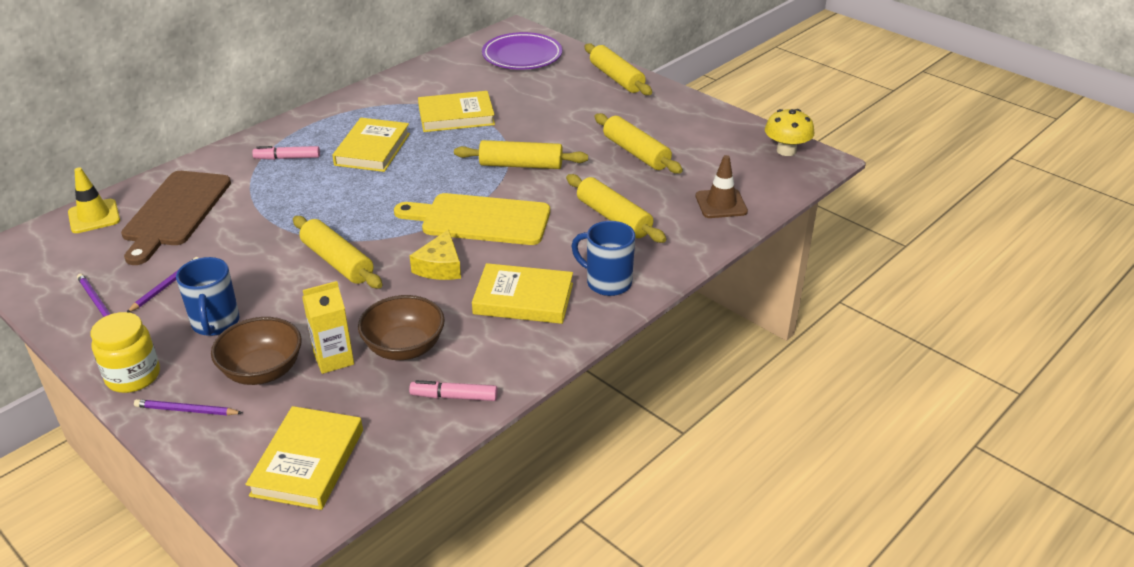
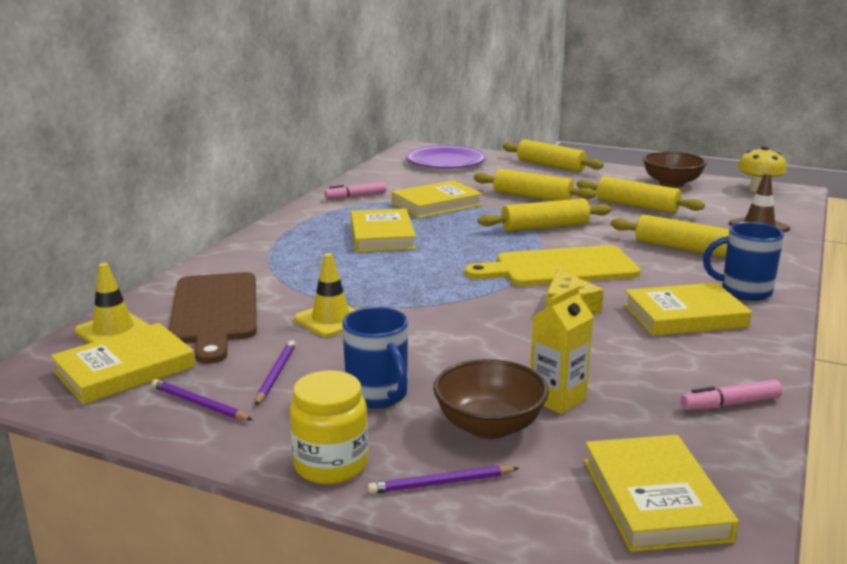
camera: 20 degrees left, 15 degrees down
(74, 257) = (125, 370): none -> yellow book
(249, 239) = (331, 320): none -> yellow traffic cone
(287, 158) = (297, 253): pink marker -> pink marker (356, 196)
(337, 261) = (455, 321): yellow rolling pin -> yellow rolling pin (532, 197)
(404, 348) = (621, 375): brown bowl -> brown bowl (671, 184)

